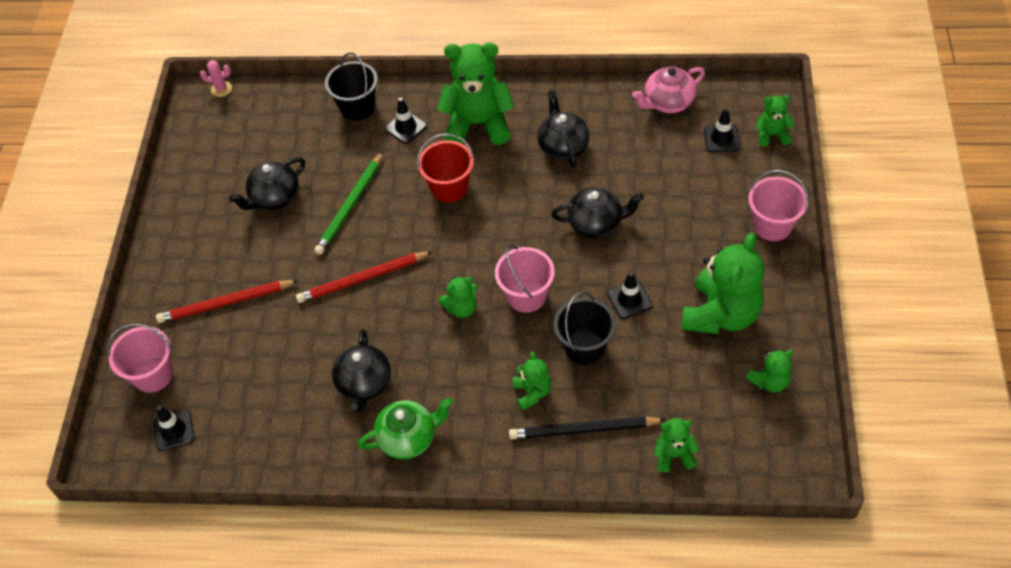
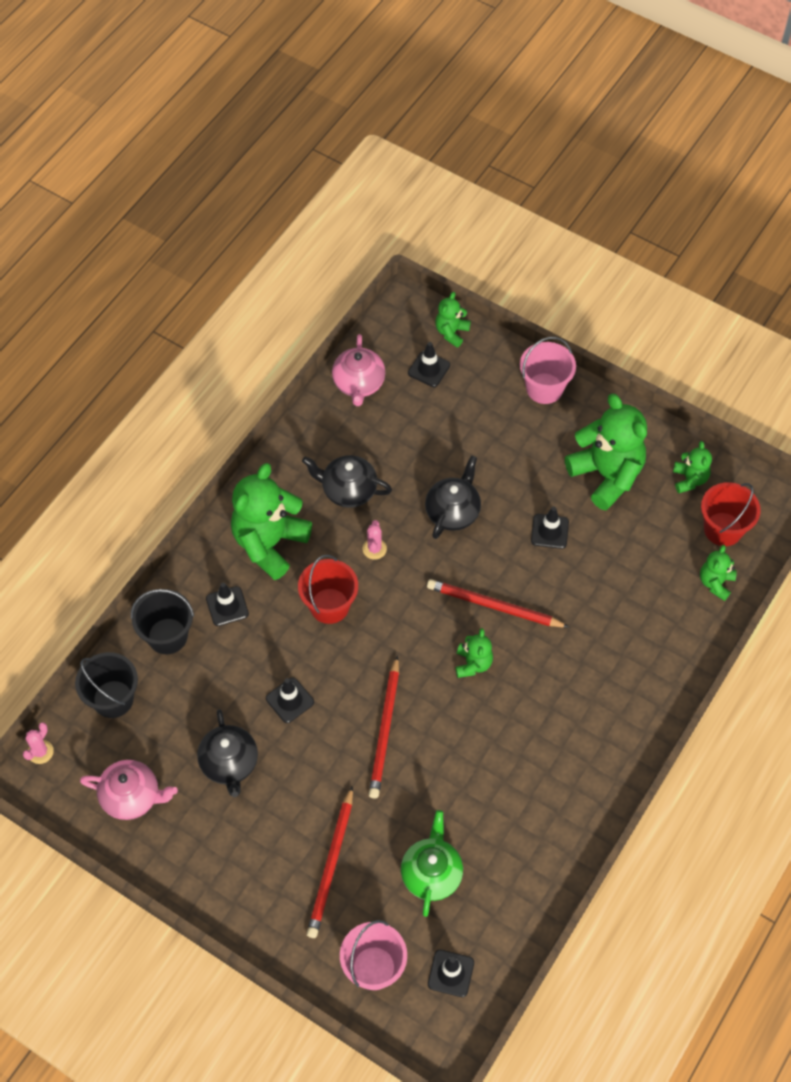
camera: 65 degrees left, 5 degrees up
(215, 156) = (132, 797): none -> pink teapot
(350, 206) = (290, 700): green pencil -> black traffic cone
(364, 383) = (503, 782): black teapot -> none
(408, 438) = (581, 772): green teapot -> green teapot (431, 873)
(522, 190) = (374, 549): none -> pink cactus
(526, 296) = (494, 606): pink bucket -> red pencil
(532, 392) = (595, 653): green teddy bear -> none
(583, 430) = (654, 634): black pencil -> none
(584, 347) = (575, 590): black bucket -> black bucket (113, 699)
(737, 434) = (723, 529): none -> red bucket

